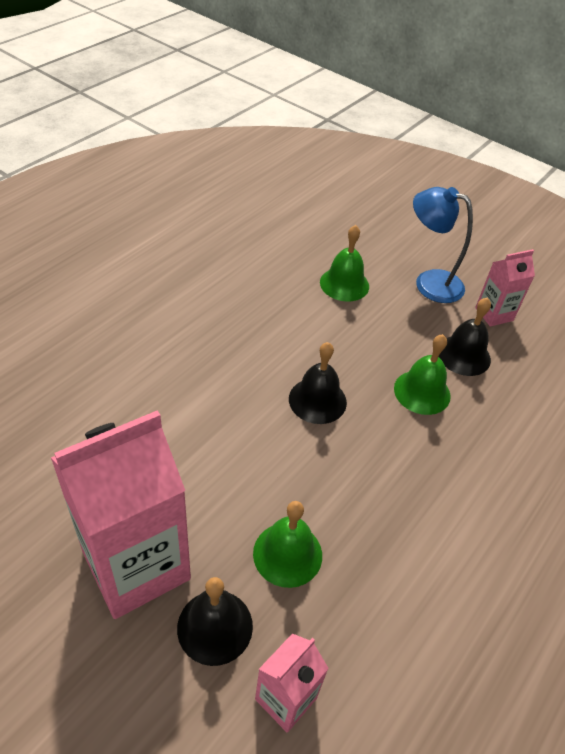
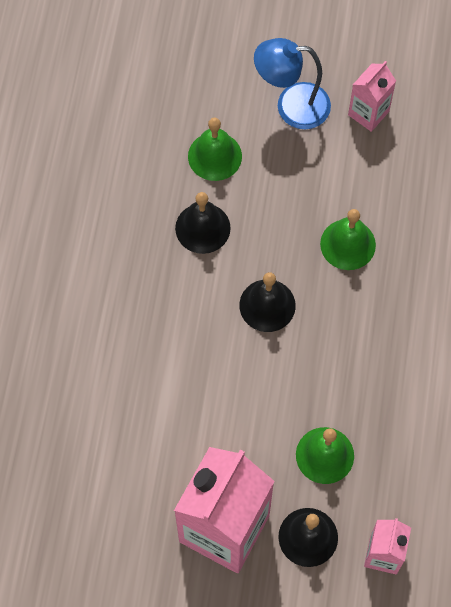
camera: 25 degrees left, 20 degrees up
(463, 355) = (363, 181): black bell -> black bell (202, 228)

